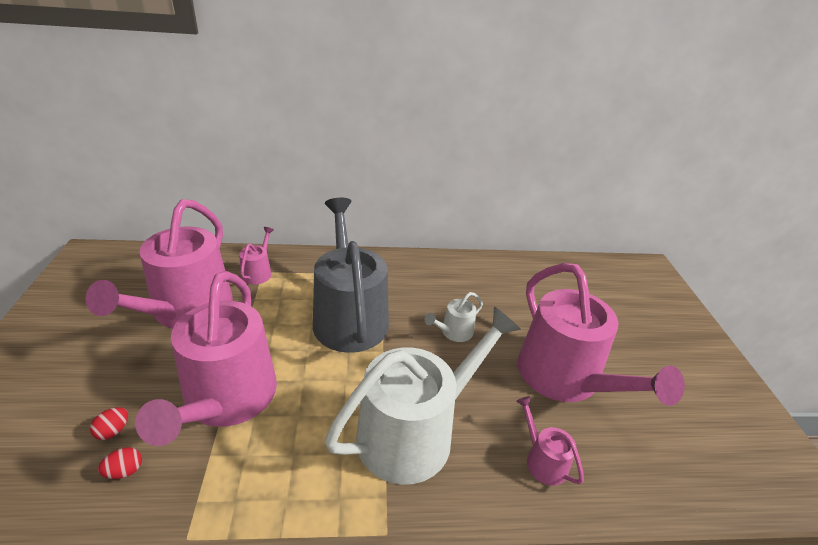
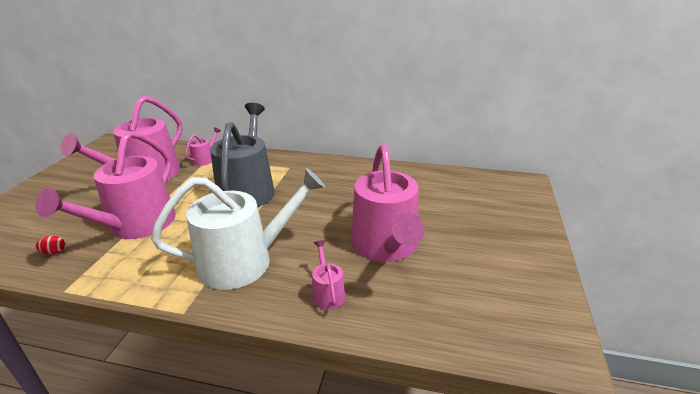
camera: 20 degrees right, 5 degrees down
(113, 431) = (62, 231): red egg -> none
(454, 332) = (318, 207): white watering can -> none

